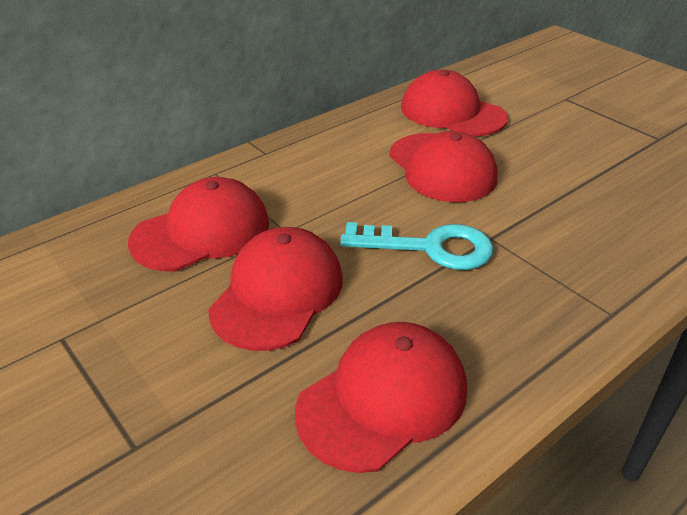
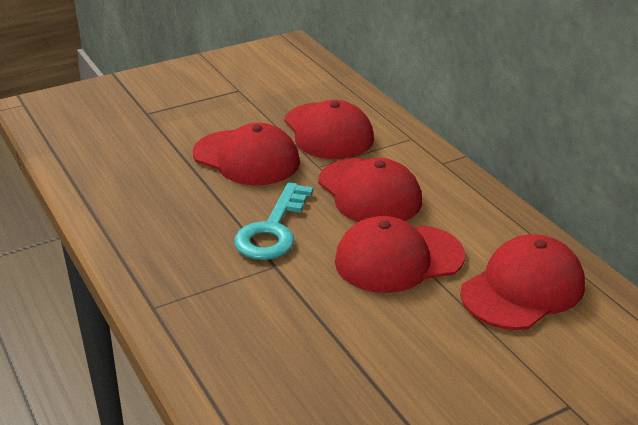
camera: 100 degrees right, 5 degrees down
(383, 399) = (133, 188): red cap -> red cap (369, 192)

